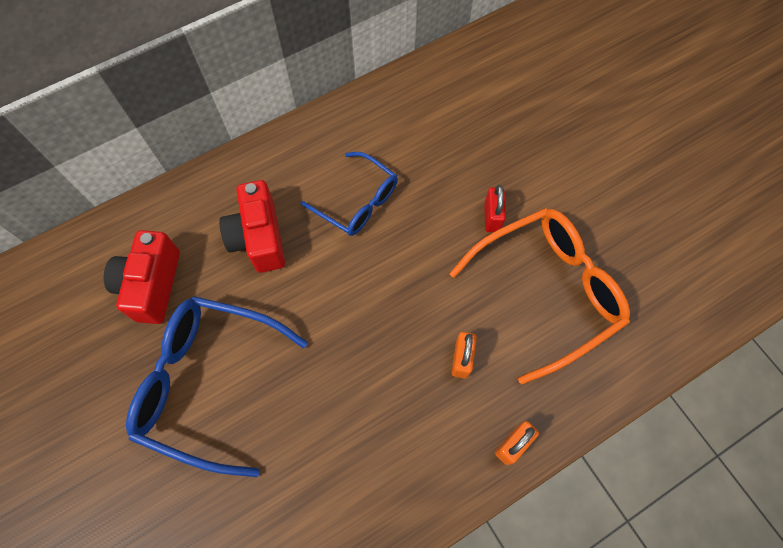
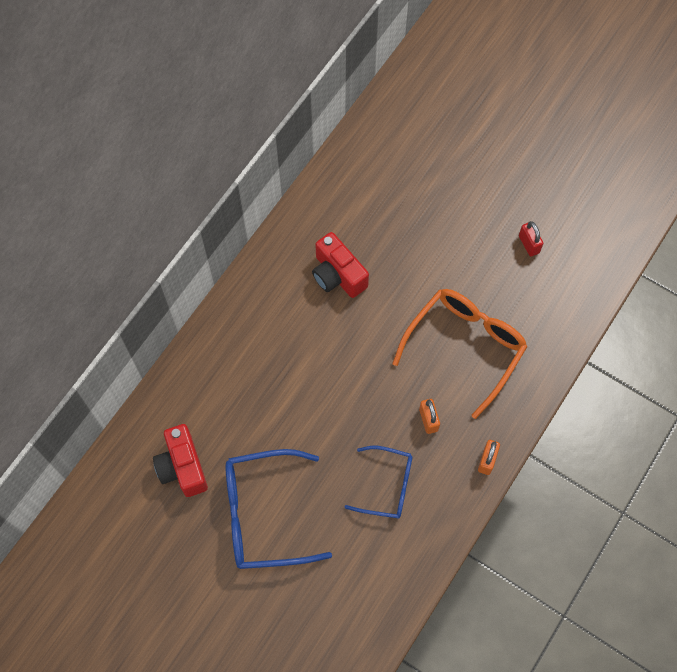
camera: 25 degrees left, 0 degrees up
(259, 238) = (242, 398): red camera -> red camera (337, 275)
(357, 201) = (299, 339): blue glasses -> blue glasses (386, 486)
(492, 217) = (403, 309): red padlock -> red padlock (528, 244)

